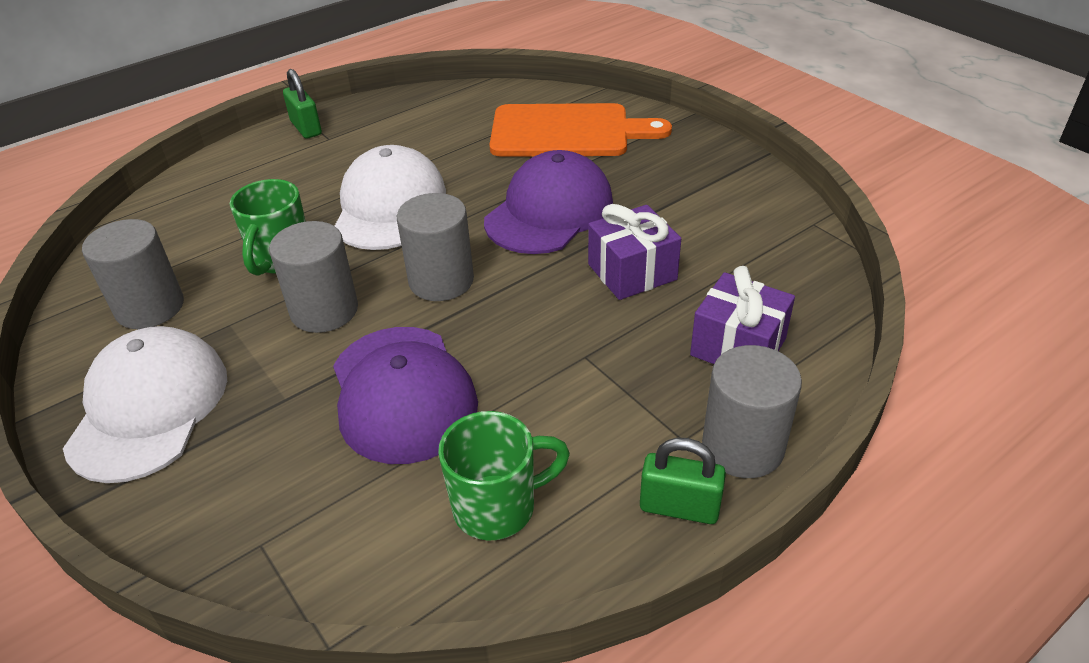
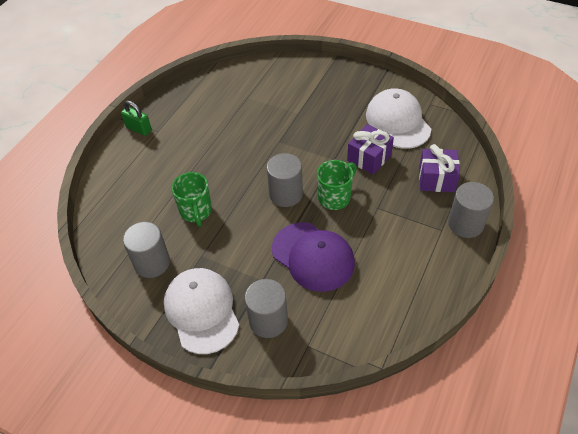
camera: 25 degrees left, 10 degrees up
(324, 310) = (242, 231): grey cylinder -> grey cylinder (268, 320)
(389, 206) = (226, 162): white cap -> white cap (398, 121)
(498, 507) = (390, 288): green mug -> green mug (335, 197)
(549, 211) = (308, 138): purple cap -> none
(567, 132) = (283, 87): orange cutting board -> none
(679, 507) = (458, 259): green padlock -> none

